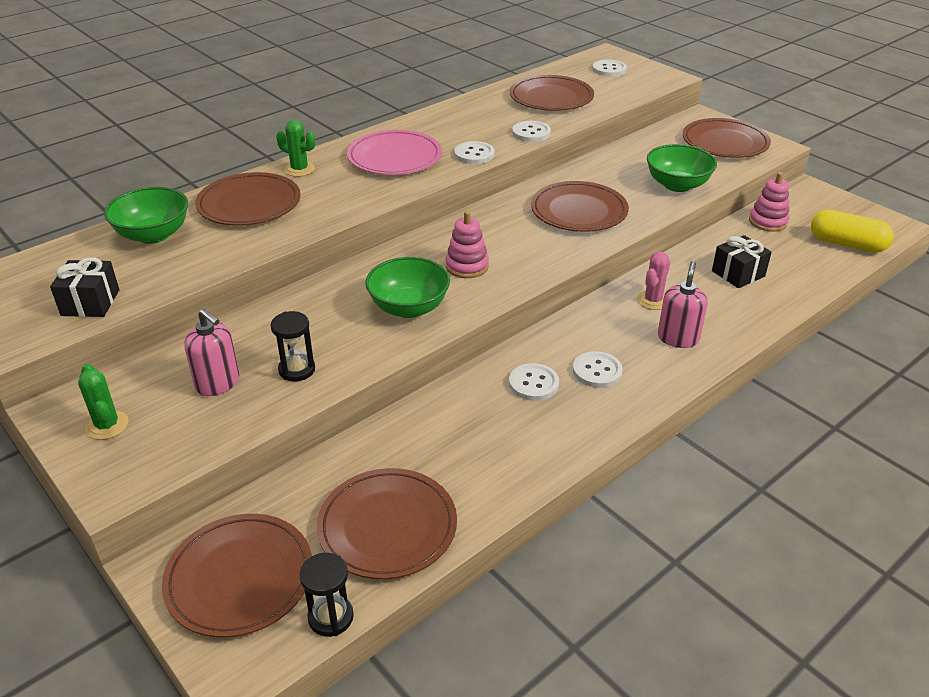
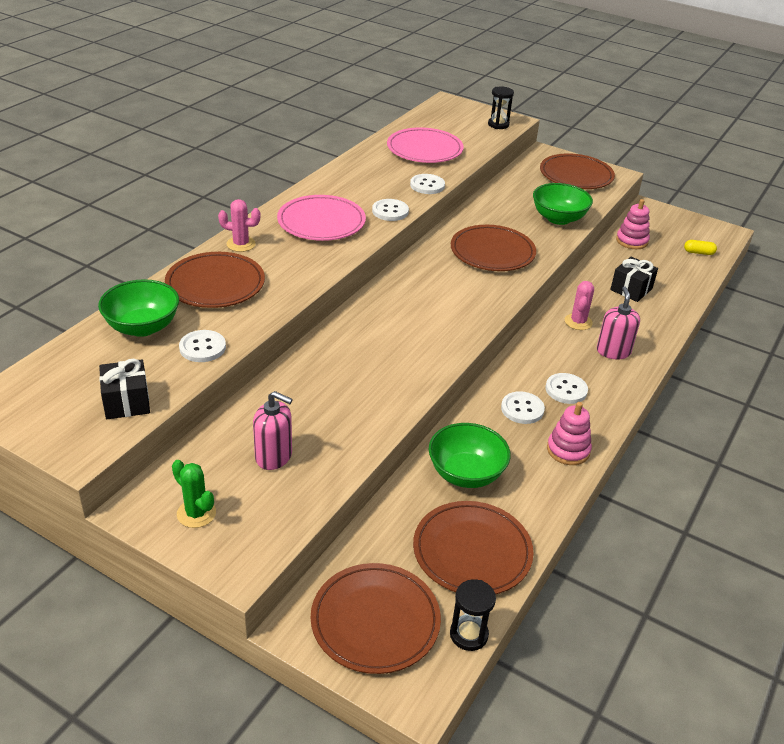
camera: 20 degrees left, 0 degrees up
(297, 370) = (337, 432): black hourglass -> black hourglass (498, 124)
(299, 169) = (241, 244): green cactus -> pink cactus
(409, 308) = (400, 360): green bowl -> green bowl (466, 474)
(467, 266) = (427, 315): pink stacking toy -> pink stacking toy (568, 450)
(551, 98) = (424, 149): brown plate -> pink plate
(609, 69) = (458, 117): white button -> white button (202, 347)
(847, 244) = (698, 252): yellow capsule -> yellow capsule, size x0.49

